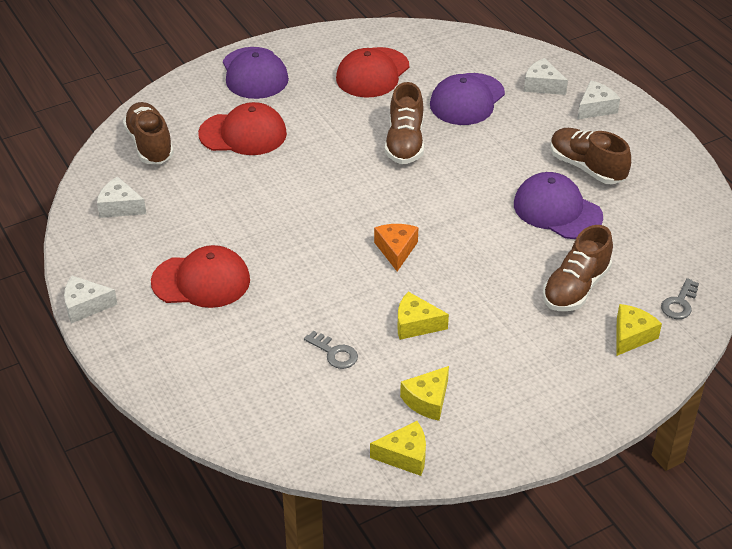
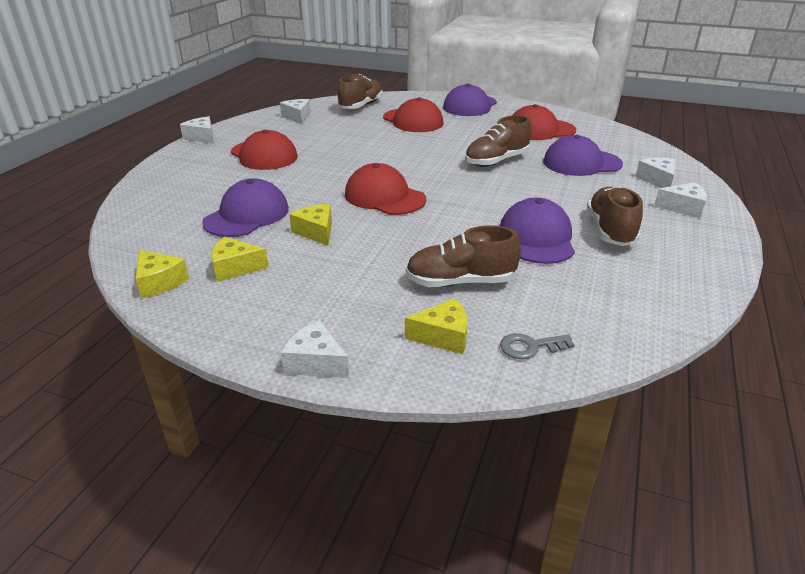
camera: 50 degrees right, 10 degrees down
(334, 353) = (247, 215): grey key -> purple cap
(396, 250) = (384, 197): orange cheese -> red cap
(602, 413) = (316, 362): none -> white cheese

